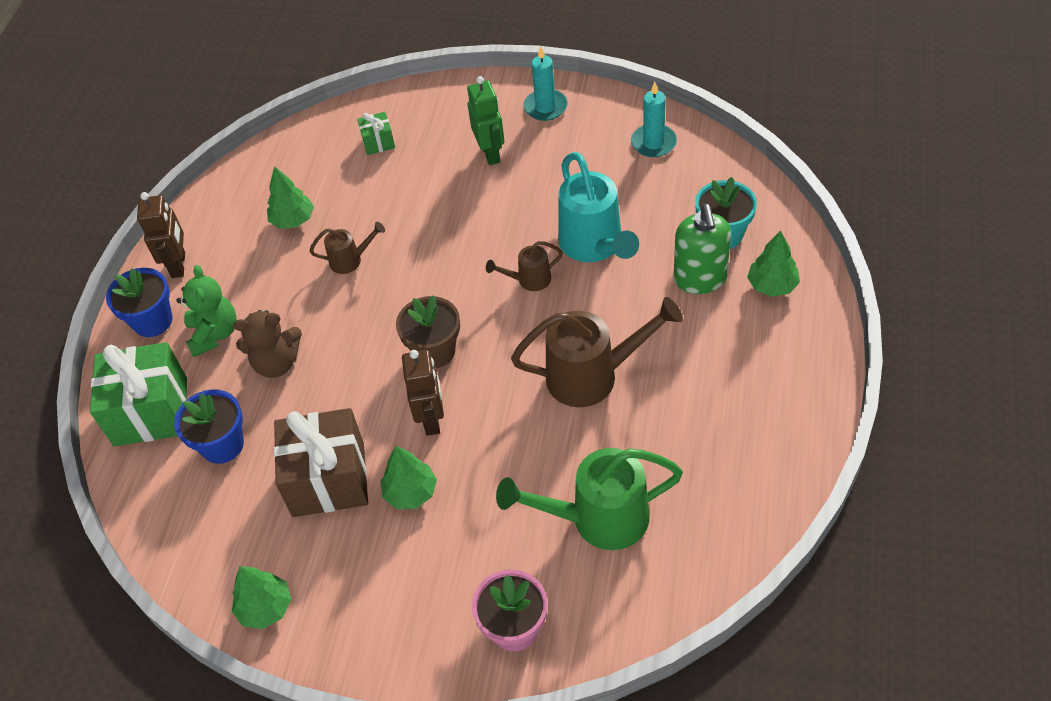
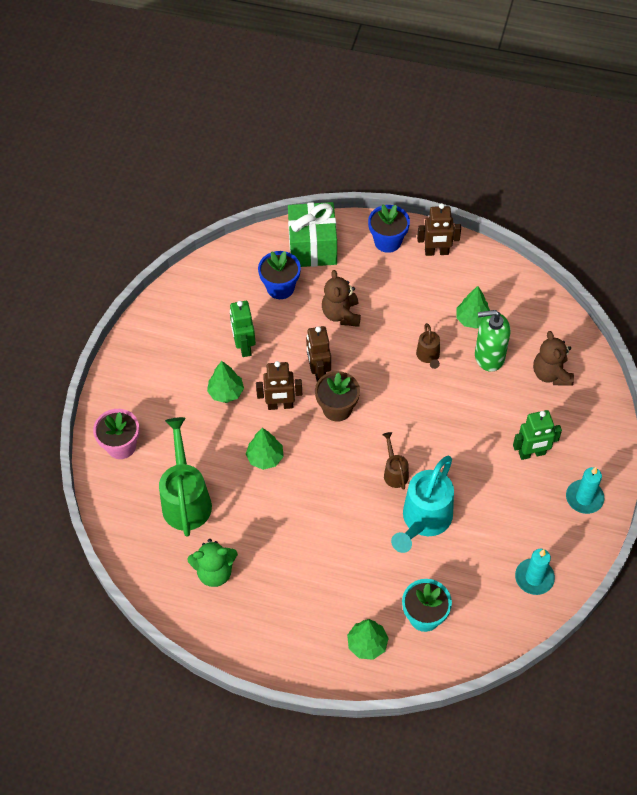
camera: 90 degrees right, 5 degrees up
(214, 334) = (371, 277): green teddy bear -> green teddy bear (215, 572)
(265, 608) = (162, 316): green tree -> green tree (265, 457)
(328, 479) = (244, 346): brown gift -> green robot
(374, 379) = (318, 371): none -> brown robot
(378, 142) = (551, 374): green gift -> brown teddy bear
(592, 376) = (300, 507): brown watering can -> none
(594, 245) = (424, 520): turquoise watering can -> turquoise watering can turned 45 degrees counterclockwise
(700, 279) = (380, 592): green soap dispenser -> green soap dispenser (489, 357)

